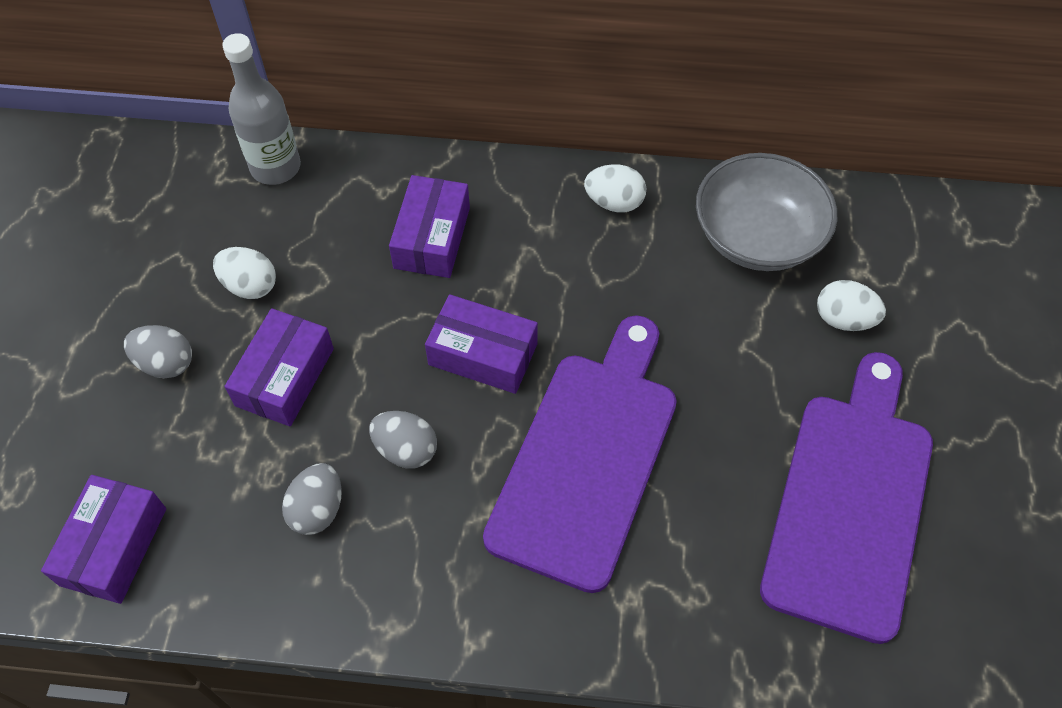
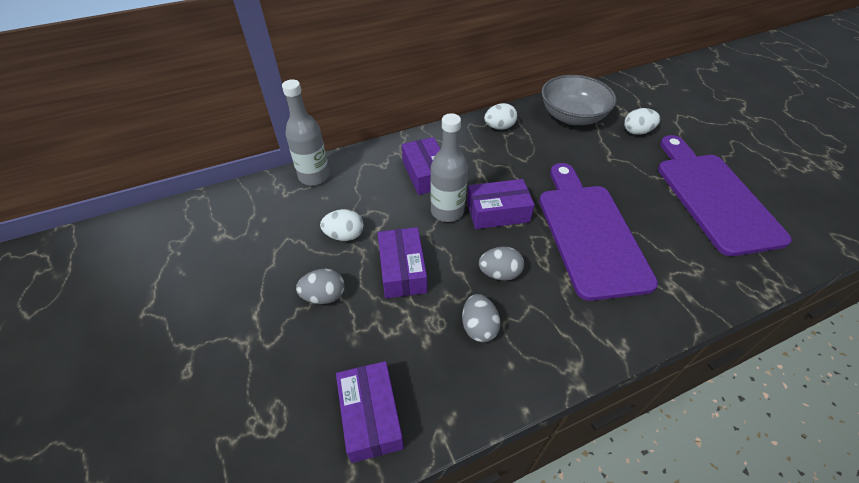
camera: 30 degrees left, 10 degrees down
(413, 316) = (447, 211): none -> grey bottle

